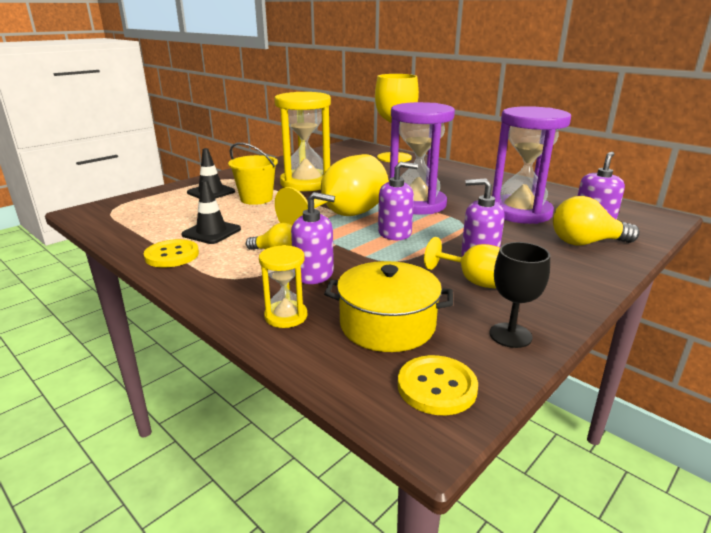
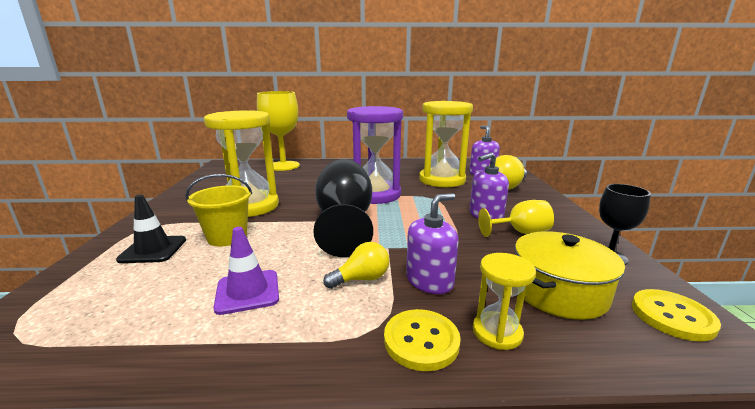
camera: 45 degrees left, 5 degrees down
(172, 255) = (253, 344): yellow button -> yellow button (421, 341)
(211, 232) = (247, 292): black traffic cone -> purple traffic cone
(343, 217) = (344, 223): yellow goblet -> black goblet
(395, 233) = (407, 220): purple soap dispenser -> none
(520, 212) = (442, 180): purple hourglass -> yellow hourglass

